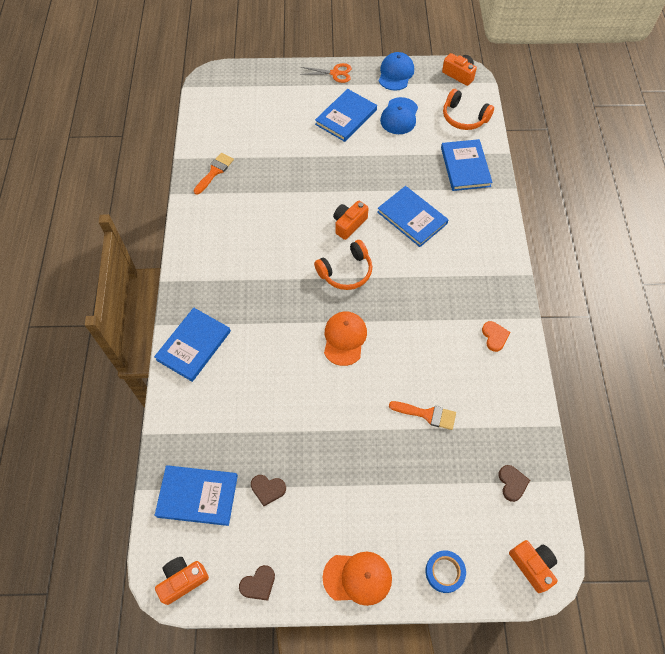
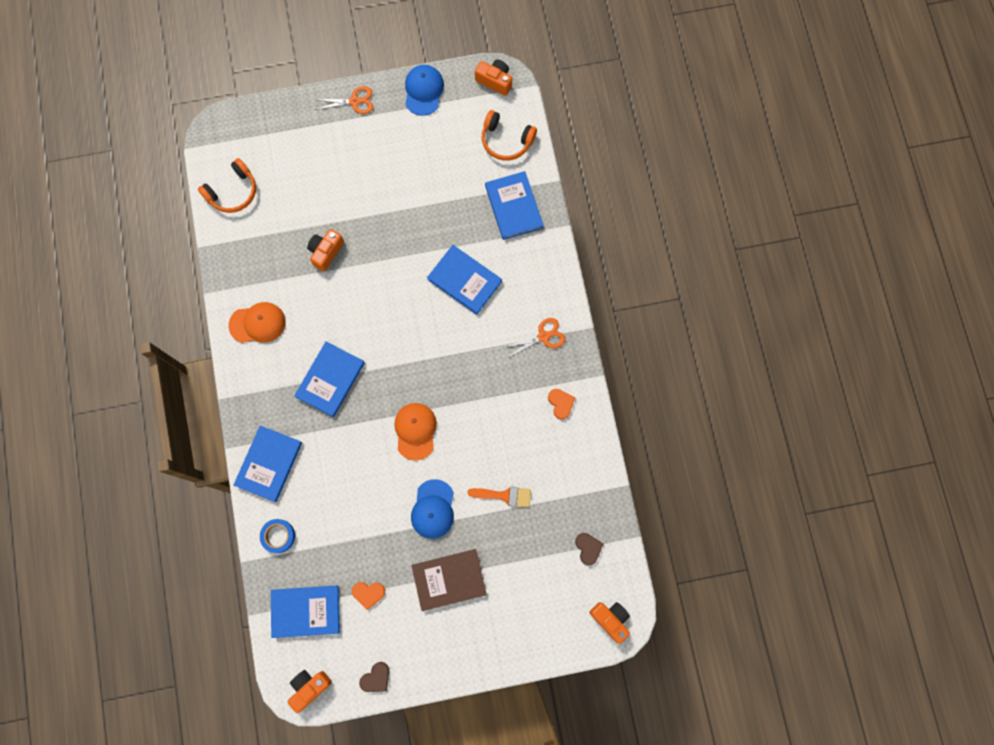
camera: 10 degrees left, 15 degrees up
(214, 171) = (246, 257): orange brush -> none
(268, 489) = (368, 593): brown heart -> orange heart
(346, 117) = (376, 161): blue book -> blue book (330, 380)
(346, 272) = (405, 356): orange headphones -> orange headphones (233, 192)
(349, 224) = (400, 299): orange camera -> orange camera (326, 252)
(356, 490) = (449, 580): none -> brown book
(357, 578) = (461, 657): orange cap -> orange cap (257, 323)
(399, 116) = (435, 150): blue cap -> blue cap (433, 509)
(444, 572) = (535, 638): blue tape -> blue tape (278, 536)
(482, 275) = (543, 336): none -> orange scissors

